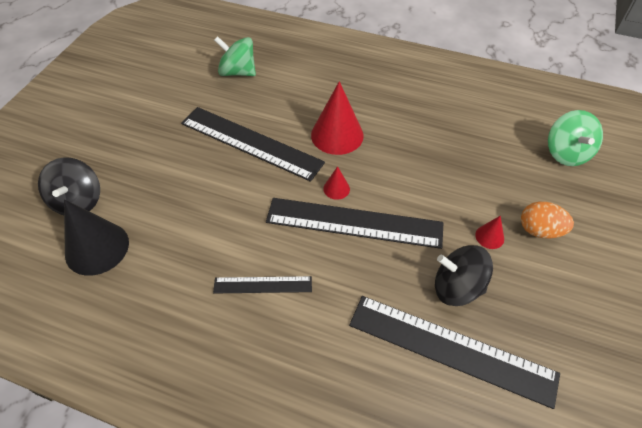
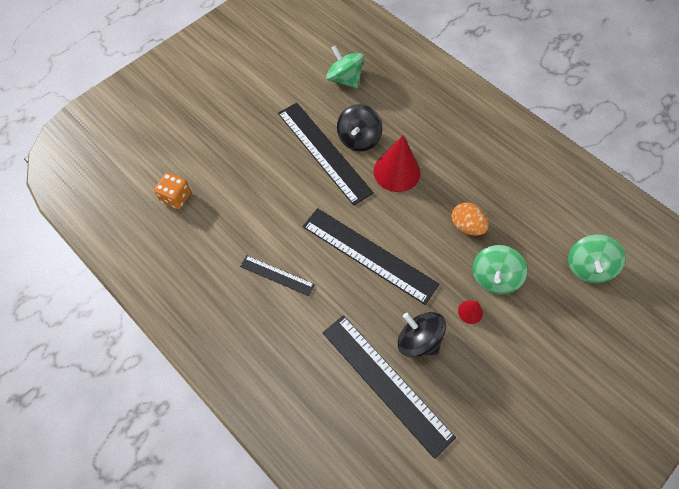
camera: 25 degrees right, 10 degrees up
(78, 201) = (177, 154): black spinning top -> black spinning top (358, 139)
(97, 248) = (176, 197): black cone -> orange dice
(336, 188) = (370, 220): red cone -> none
(490, 195) = (494, 277): none -> green spinning top
(539, 230) = (515, 324): orange egg -> orange egg (466, 226)

